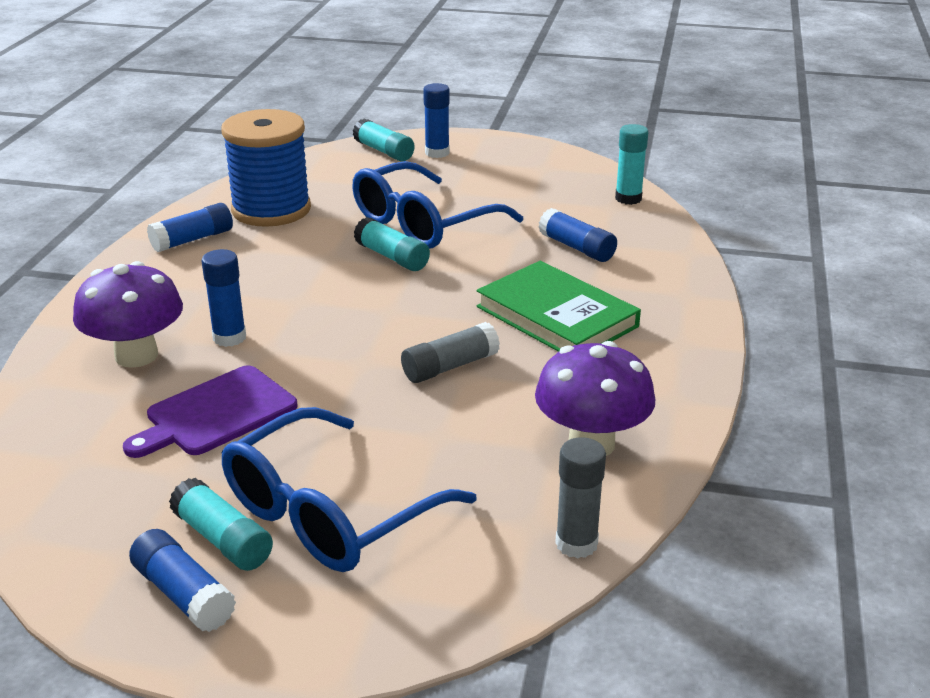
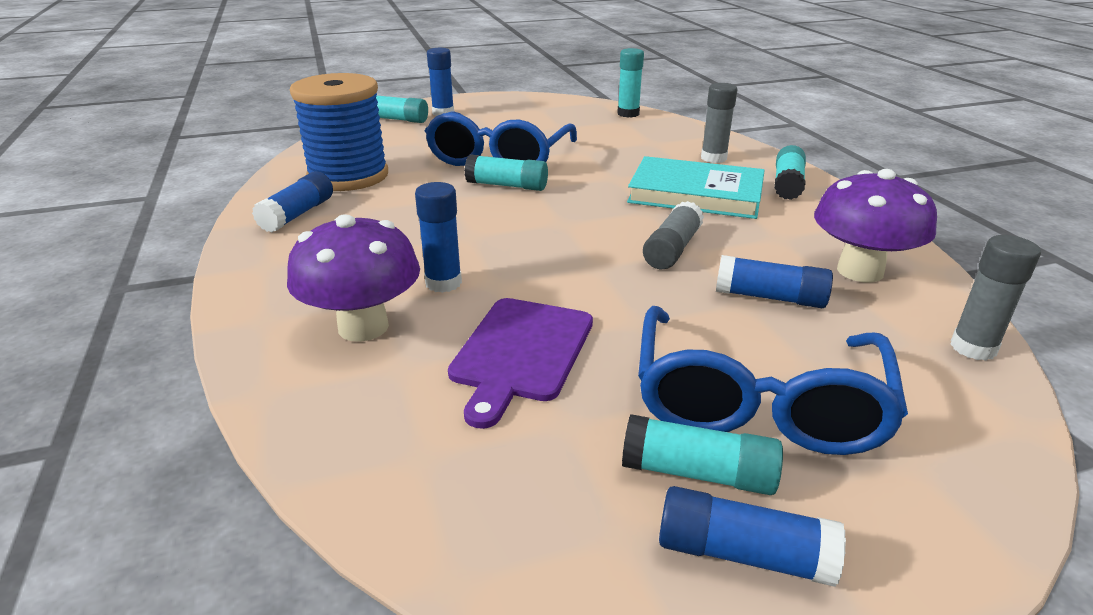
camera: 30 degrees left, 0 degrees up
(557, 316) = (696, 194): green book -> turquoise book
(577, 248) = (640, 149): blue glue stick -> blue glue stick (770, 297)
(639, 280) = (713, 158): none -> grey glue stick
(670, 333) = (787, 184): none -> turquoise glue stick

